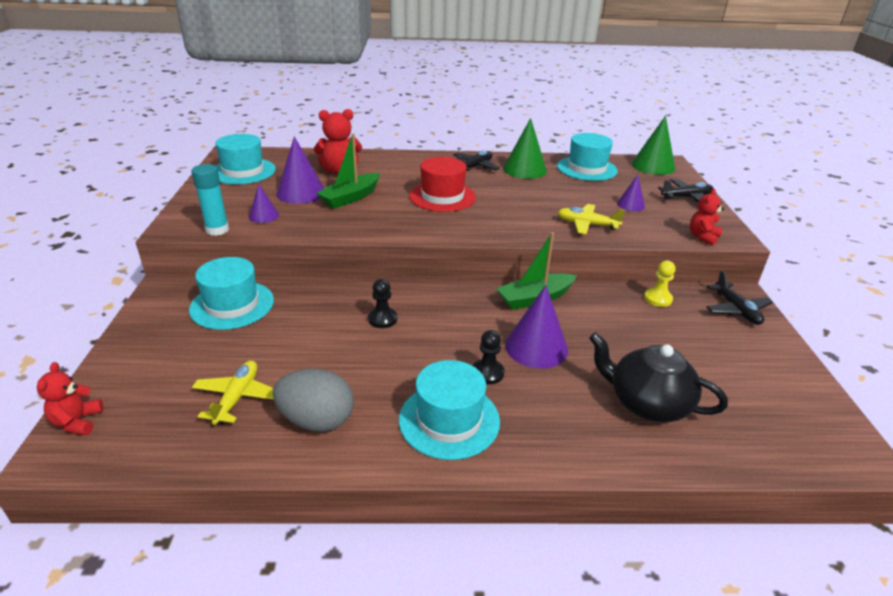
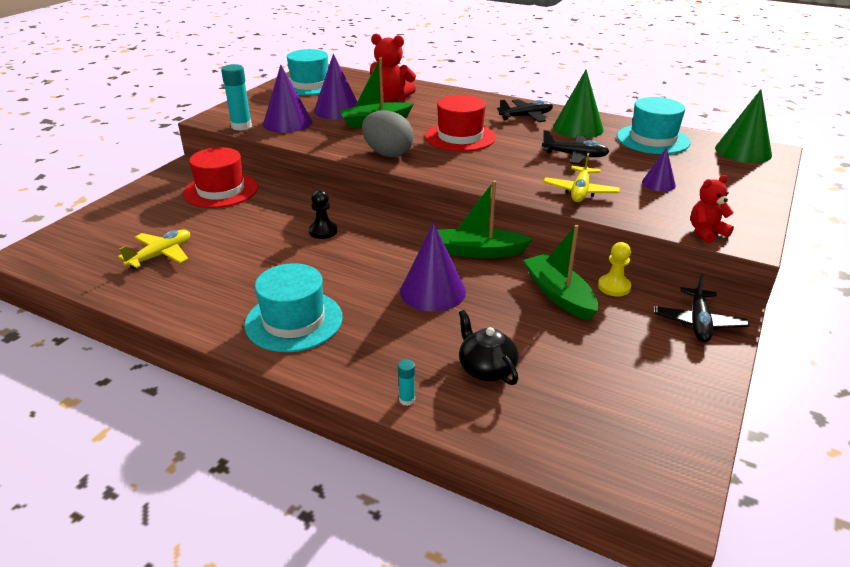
camera: 30 degrees right, 0 degrees up
(77, 422) = (54, 239): red teddy bear -> none
(232, 305) = (221, 190): turquoise hat -> red hat
(264, 216) = (287, 123): purple cone -> purple cone, size x1.78
(317, 420) = (197, 288): grey egg -> grey egg (387, 153)
(487, 373) = (365, 297): black pawn -> none
(587, 225) = (580, 191): yellow plane -> yellow plane turned 120 degrees counterclockwise
(620, 457) = (407, 400): none -> turquoise glue stick
(629, 318) = (559, 295): none -> green boat
(647, 403) = (486, 369): black teapot -> black teapot, size x0.65
(686, 197) = (742, 190): black plane -> black plane (575, 156)

